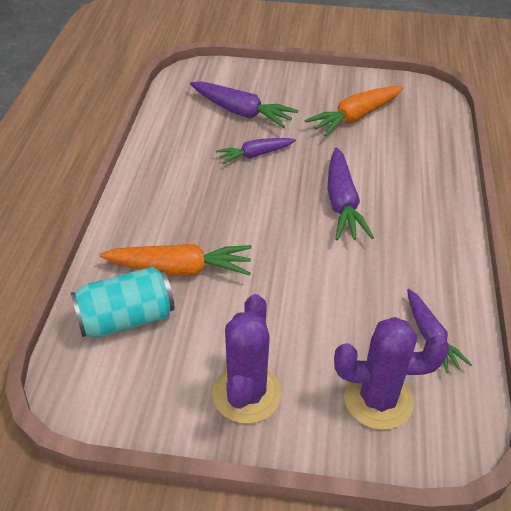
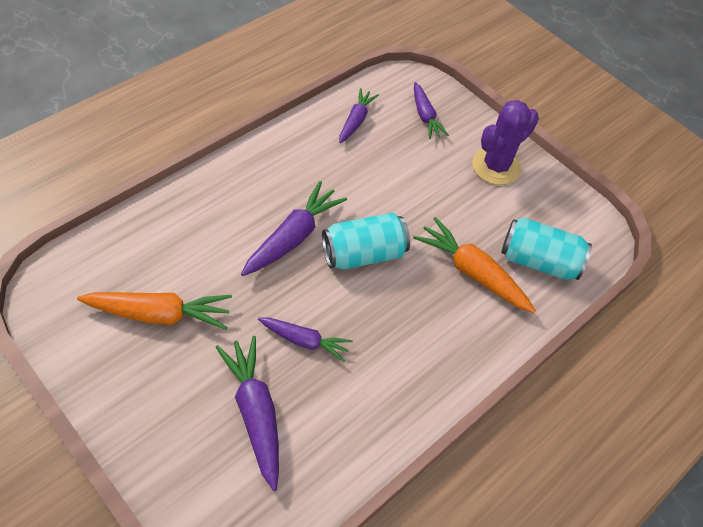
camera: 145 degrees left, 10 degrees up
(279, 225) = (363, 254): none -> turquoise can
(378, 399) = (425, 116): purple cactus -> purple carrot

